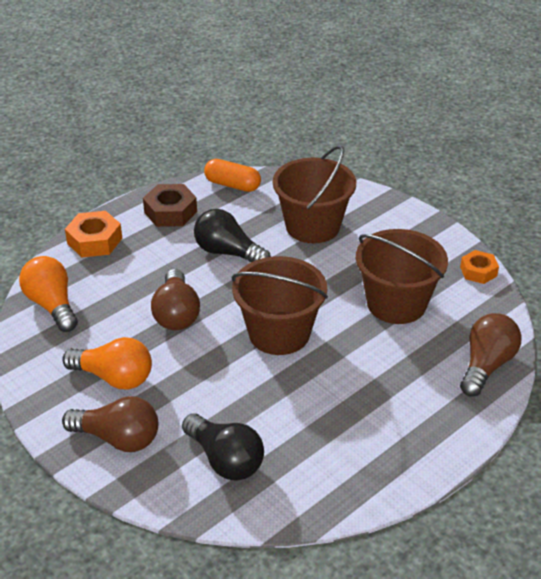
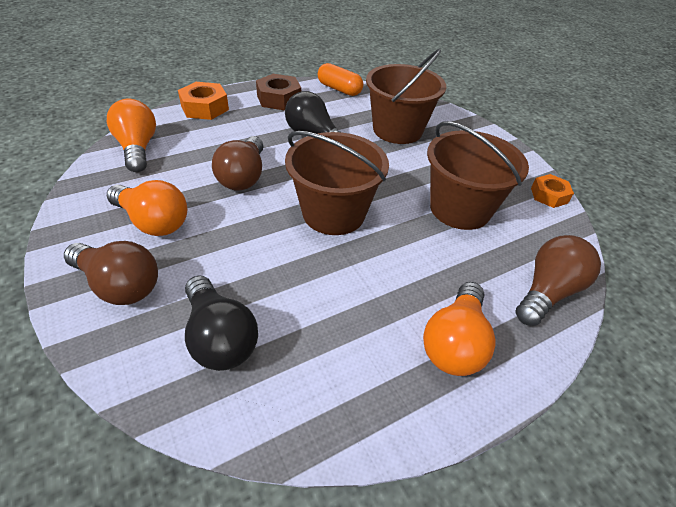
camera: 10 degrees right, 5 degrees up
(416, 423) = (454, 343): none -> orange light bulb

